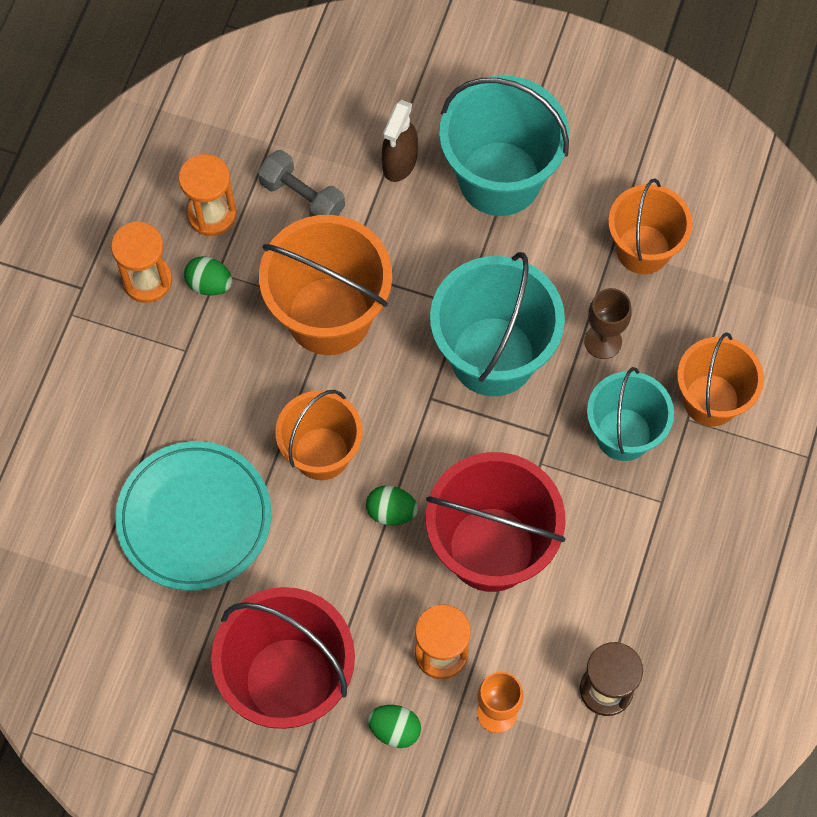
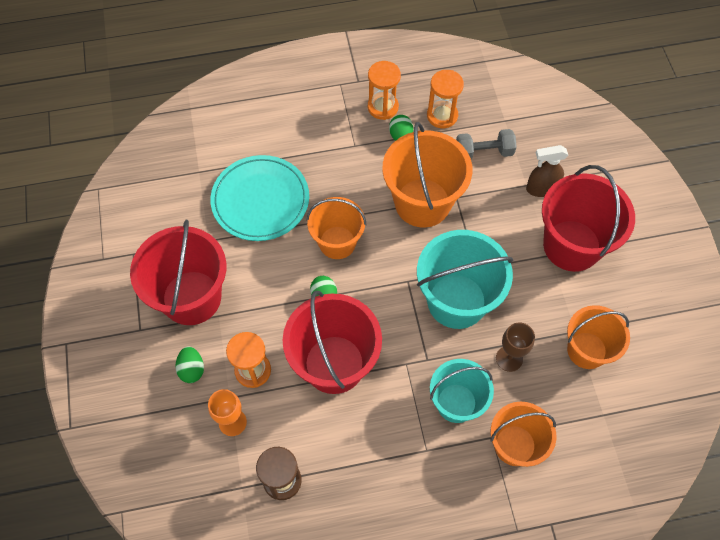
camera: 60 degrees right, 5 degrees down
(302, 197) = (484, 152): grey dumbbell -> grey dumbbell turned 75 degrees clockwise
(500, 178) = (571, 245): turquoise bucket -> red bucket

